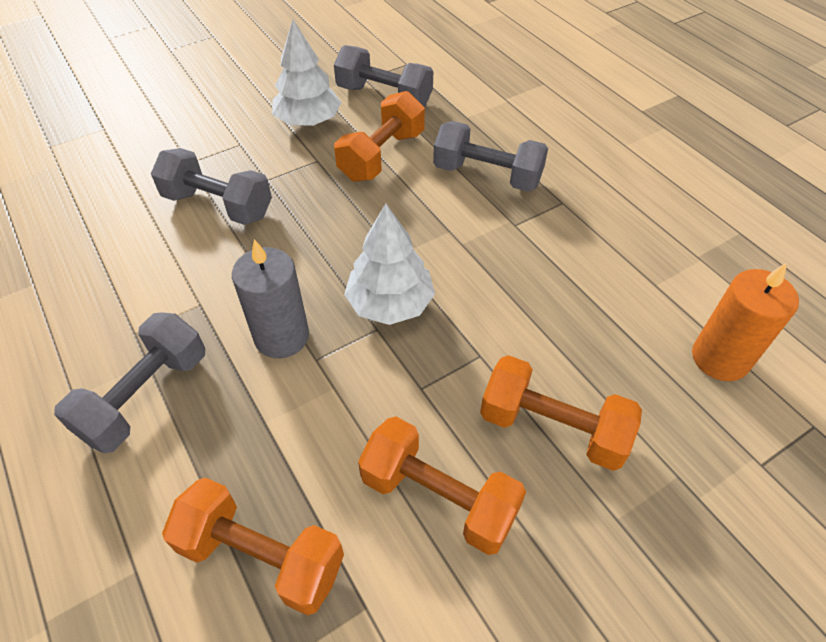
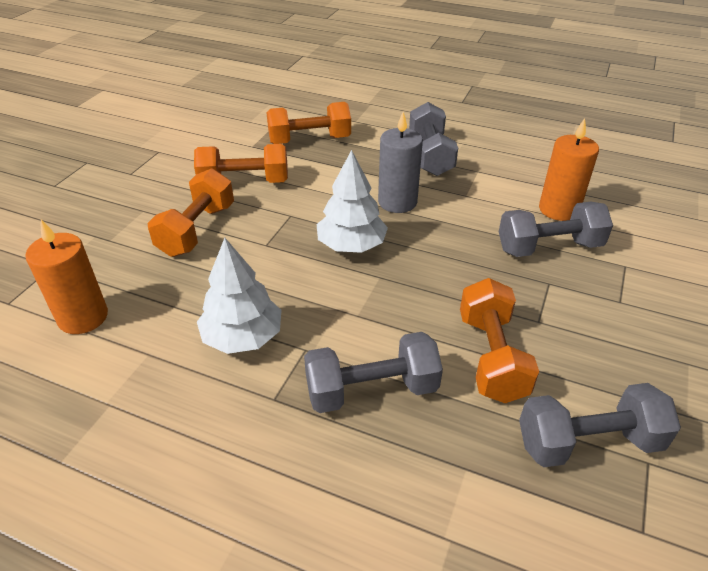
camera: 145 degrees right, 10 degrees down
(145, 235) = (558, 209): none -> orange candle
(308, 121) = (607, 358): white tree -> white tree (242, 337)
(552, 427) = (197, 230): orange dumbbell -> orange dumbbell turned 60 degrees counterclockwise

